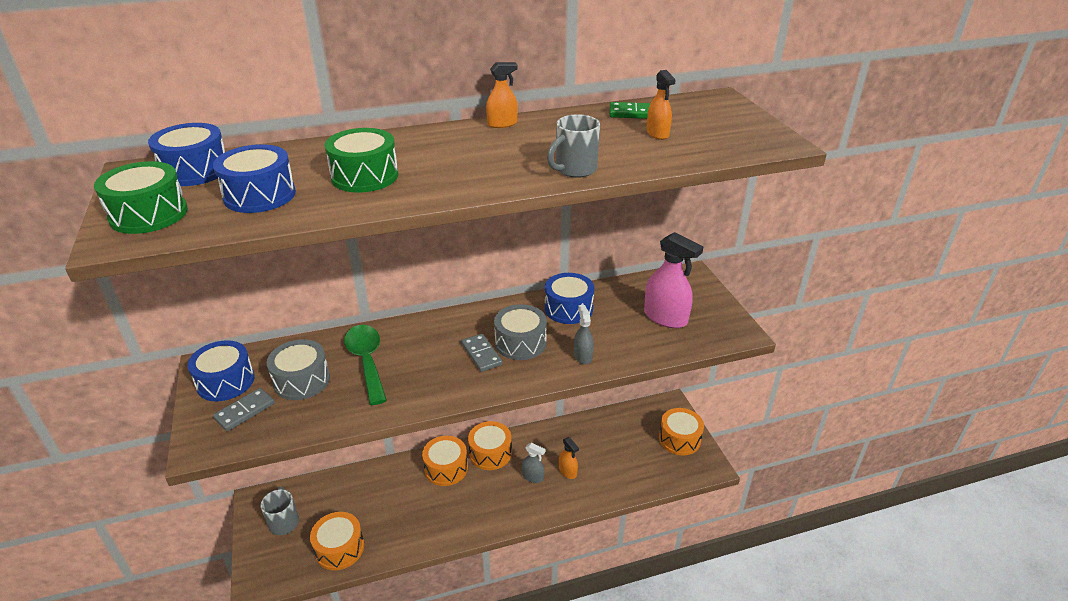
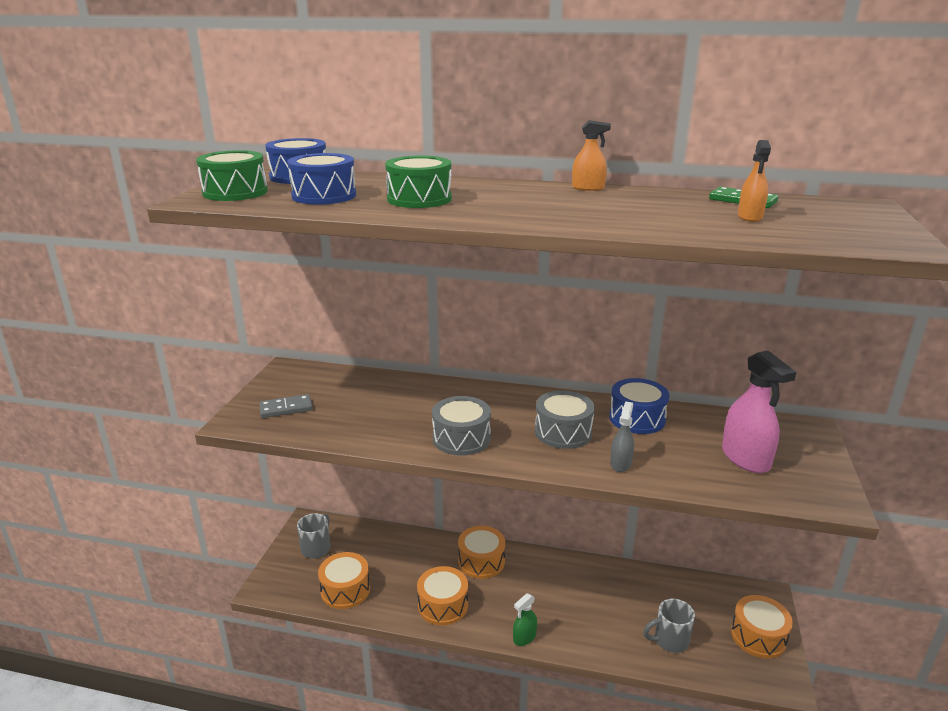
camera: 30 degrees right, 10 degrees down
(225, 381) = (290, 383): blue drum -> none
(302, 380) = (346, 401): grey drum -> grey drum (461, 438)
(367, 361) = (410, 403): green spoon -> none
(481, 354) = (516, 430): grey domino -> none
(490, 453) = (532, 565): orange drum -> orange drum (443, 605)
(519, 518) = (524, 637): none -> green spray bottle
(533, 477) = (563, 605): grey spray bottle -> none
(567, 471) = (603, 615): orange spray bottle -> none
(574, 170) = (620, 226): grey mug -> grey mug (669, 640)

